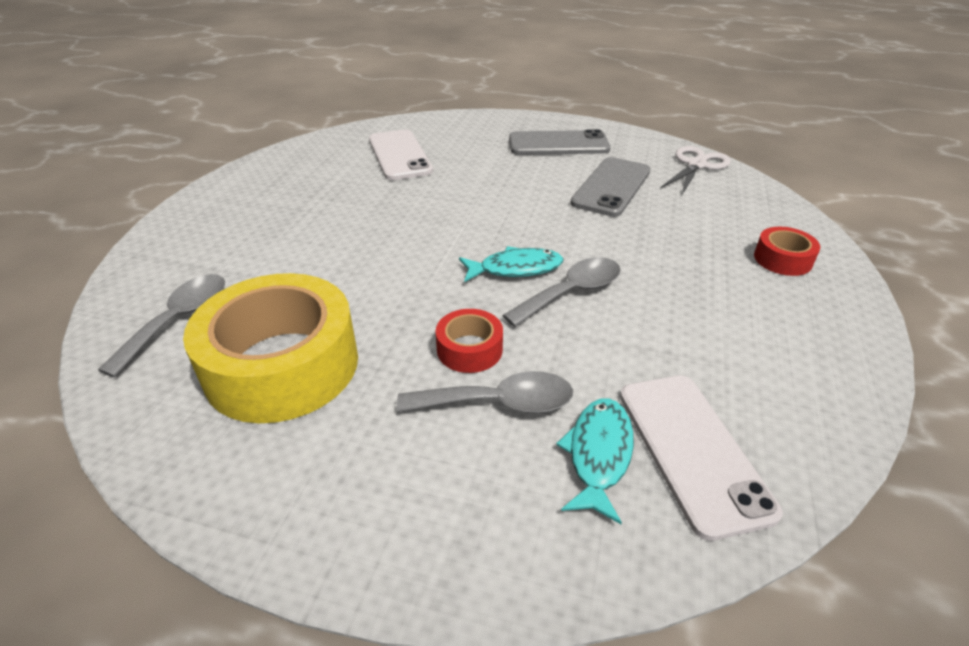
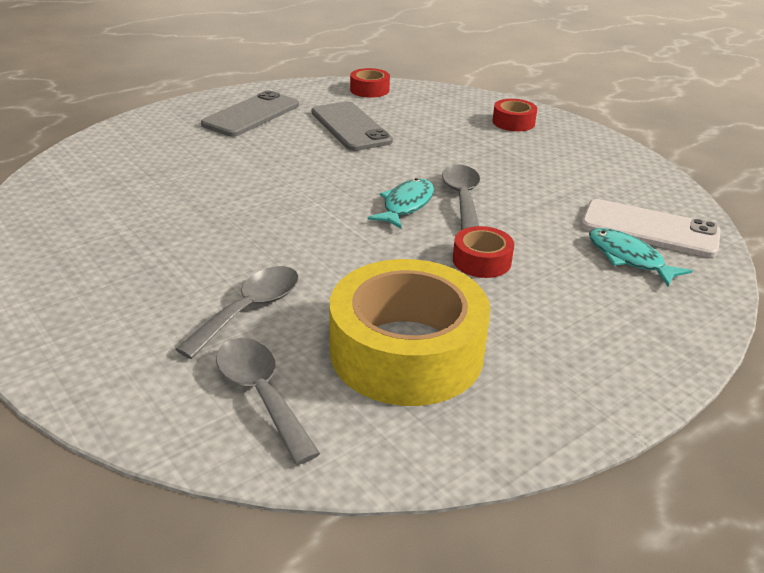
camera: 55 degrees left, 5 degrees down
(399, 155) = (137, 181): white phone -> none
(499, 403) = (551, 272): grey spoon -> grey spoon (250, 310)
(696, 165) = (369, 90): white scissors -> red tape

